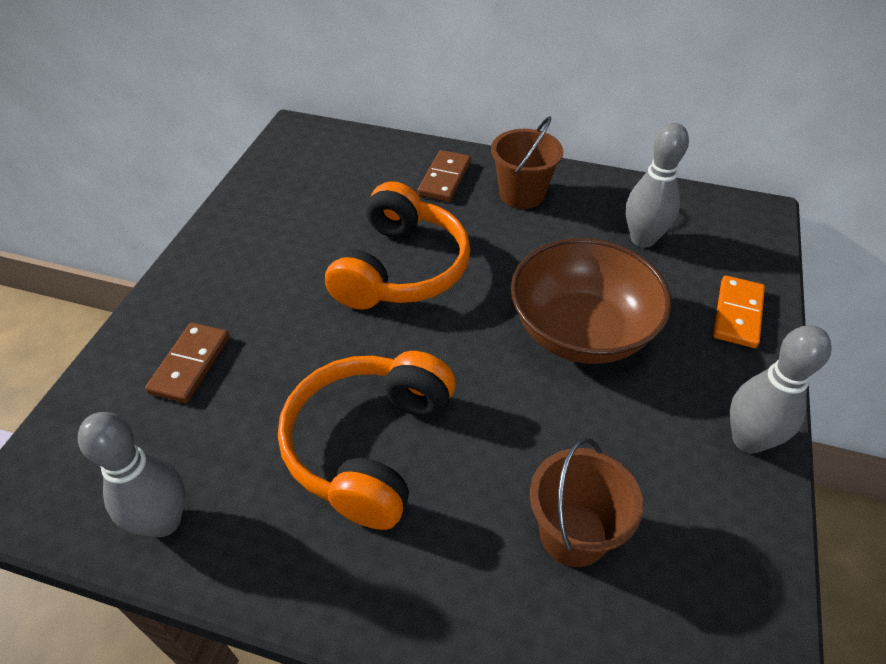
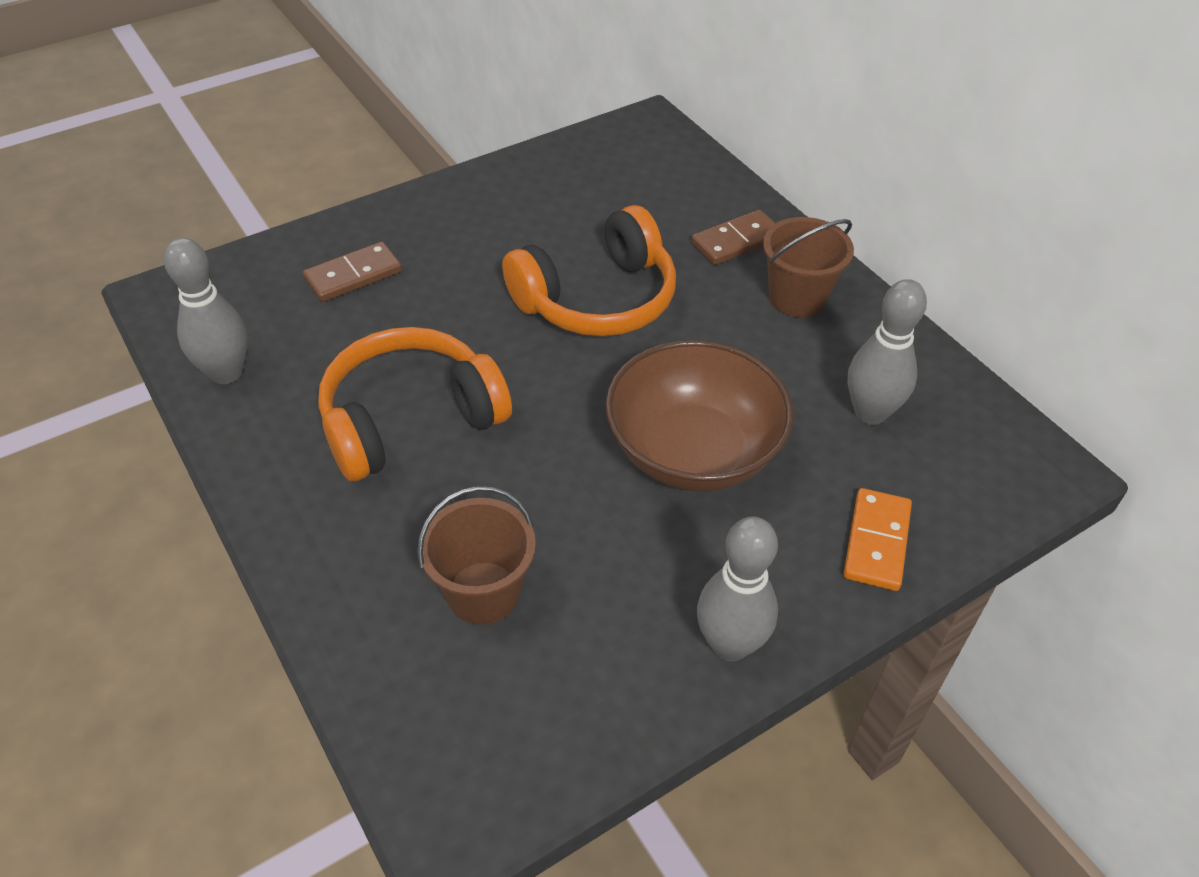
camera: 40 degrees right, 0 degrees up
(738, 314) = (877, 542): orange domino -> orange domino turned 45 degrees counterclockwise

